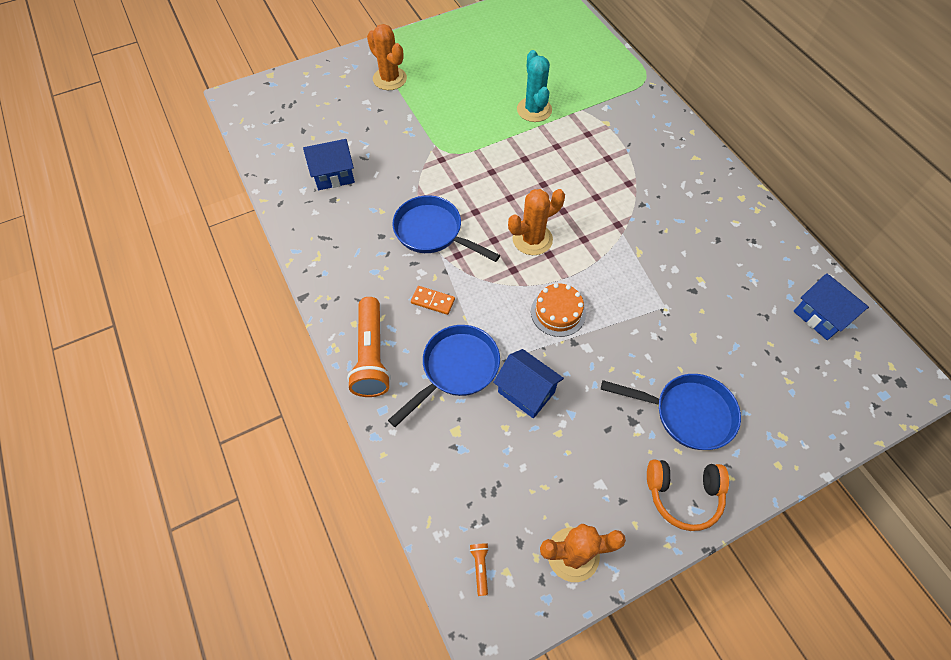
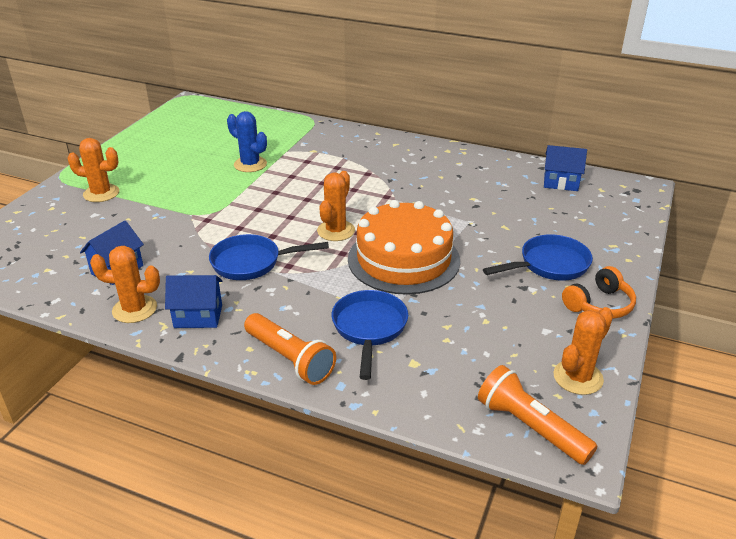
camera: 40 degrees left, 25 degrees down
(312, 226) = (134, 309): none -> orange cactus
(432, 301) = (301, 301): orange domino -> none
(480, 567) = (530, 427): orange flashlight -> orange flashlight, size x2.49
(526, 392) = (436, 312): blue house -> blue house (198, 316)
(534, 110) = (250, 164): turquoise cactus -> blue cactus
(558, 312) = (403, 259): orange cake -> orange cake, size x2.19

